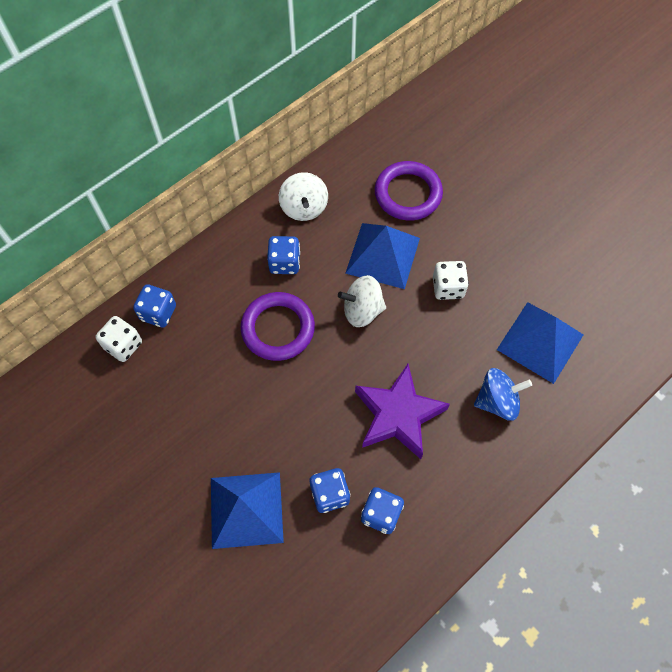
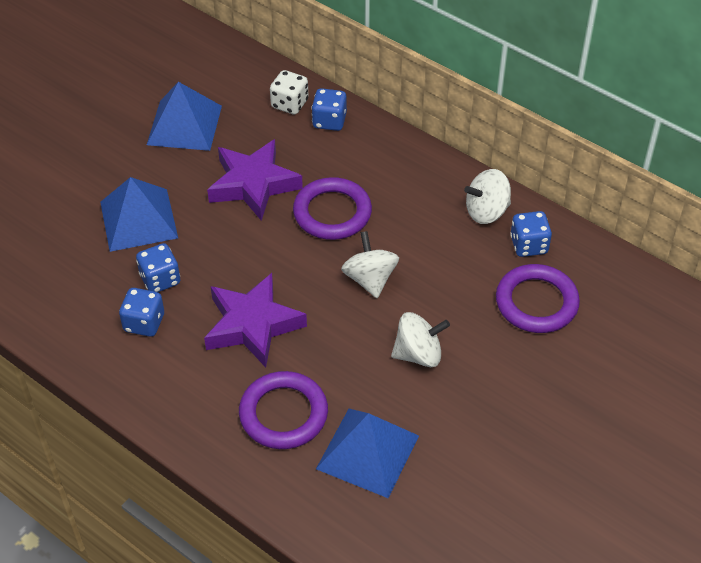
camera: 80 degrees right, 15 degrees down
(225, 393) = (253, 184): none -> purple star
(284, 263) = (411, 206): blue dice -> blue dice (528, 245)
(383, 255) = (444, 289): blue pyramid -> blue pyramid (184, 125)
(448, 287) = (418, 354): white dice -> white spinning top
(497, 401) = (283, 414): blue spinning top -> purple ring

